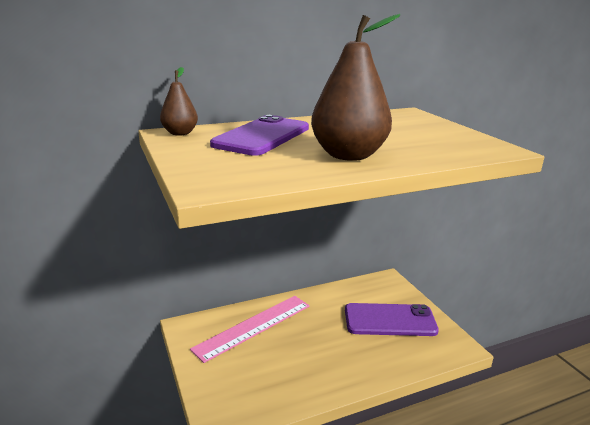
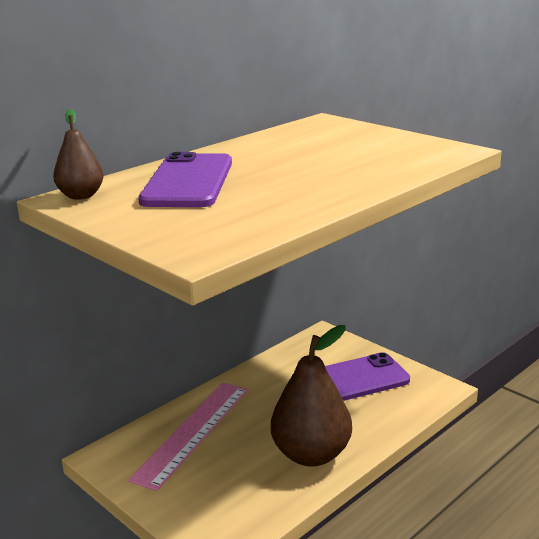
camera: 20 degrees left, 0 degrees up
(348, 155) = (310, 186): brown pear -> brown pear (311, 454)

